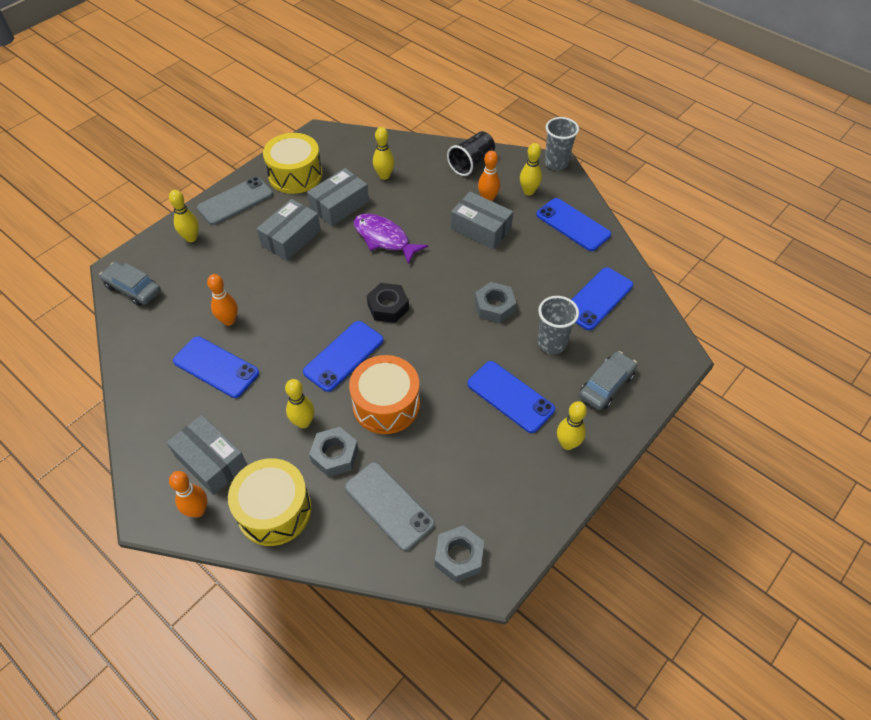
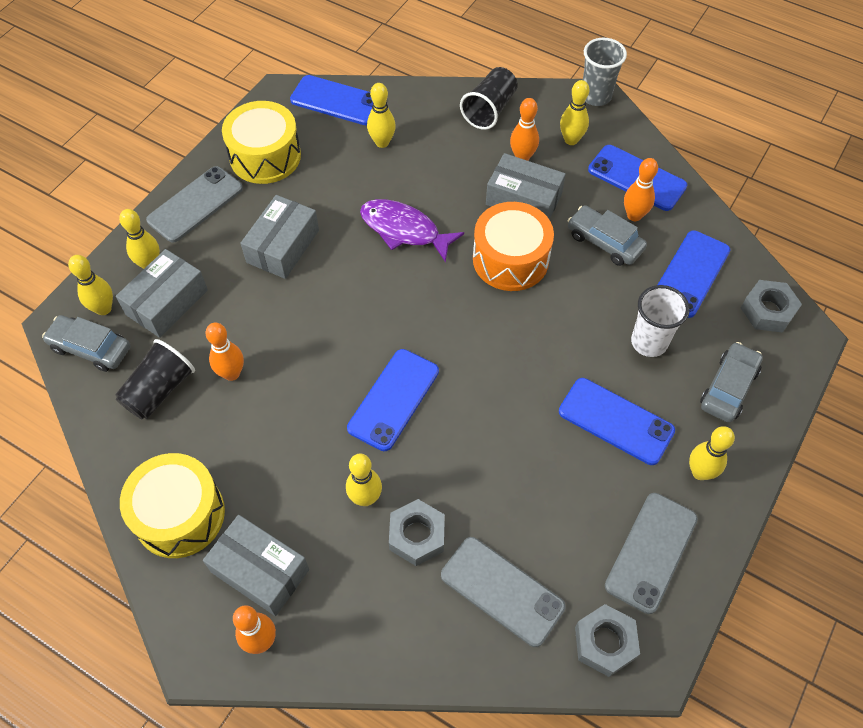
camera: 10 degrees left, 5 degrees up
(150, 263) = (103, 309): none -> yellow bowling pin
(174, 324) = (159, 390): none -> black cup
(216, 367) = (232, 440): blue phone -> blue phone (337, 101)
(274, 510) = (359, 623): yellow drum -> yellow drum (179, 515)
(339, 205) = (334, 192): grey box -> grey box (167, 302)
(386, 404) = (464, 456): orange drum -> orange drum (510, 259)
(388, 307) = (433, 324): black nut -> none
(494, 307) = (567, 303): grey nut -> grey nut (767, 311)
(513, 496) = (651, 552): none -> grey phone
(535, 267) = (604, 242): none -> grey car
(551, 343) = (649, 342): grey cup -> white cup
(564, 251) = (634, 215): none -> orange bowling pin

